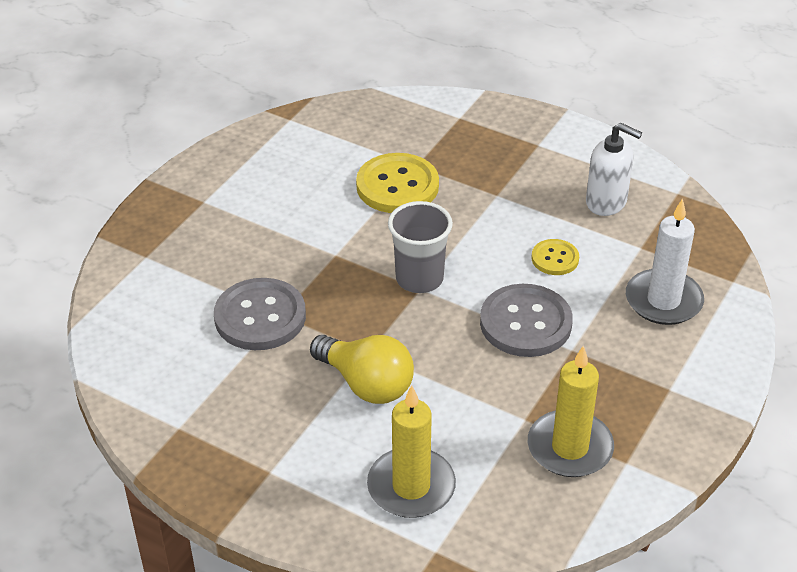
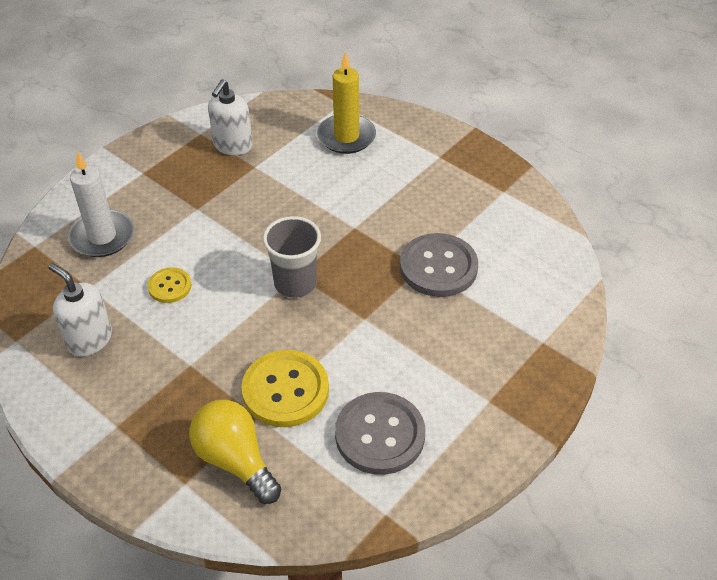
camera: 170 degrees left, 5 degrees up
(366, 384) = (361, 203): yellow light bulb -> yellow light bulb (235, 460)
(525, 323) = (222, 233): grey button -> grey button (380, 435)
(570, 447) = (233, 145): yellow candle -> white soap dispenser

